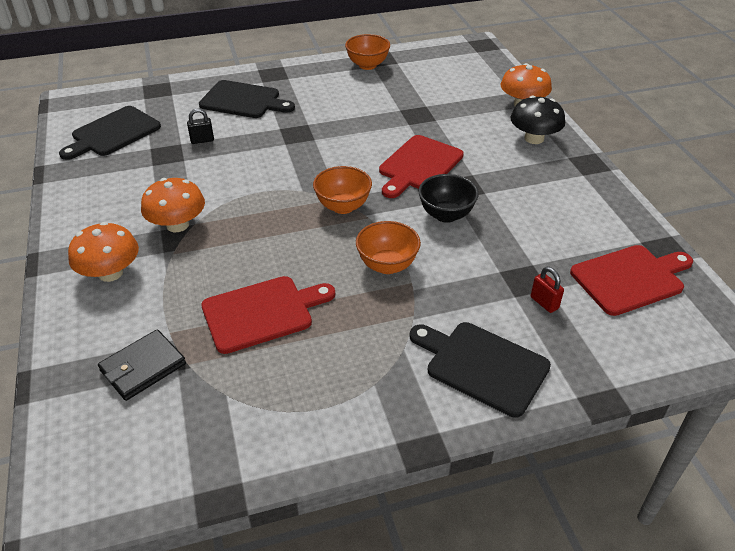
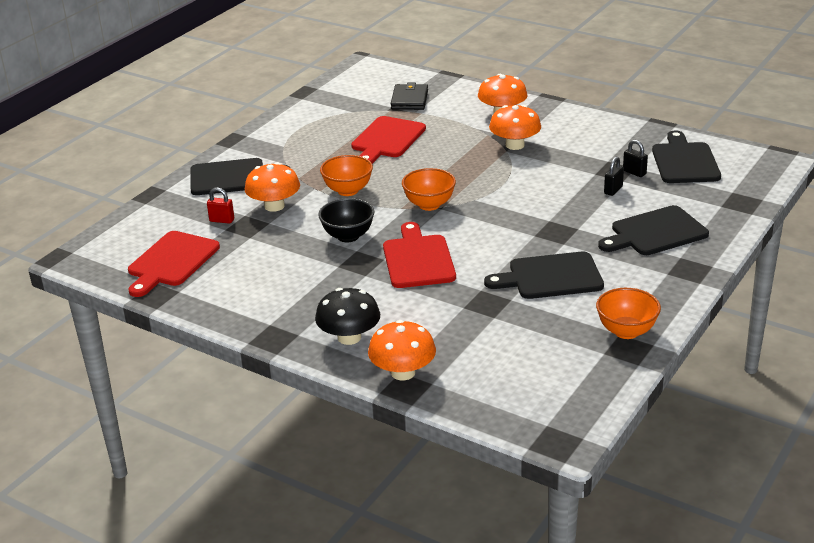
camera: 140 degrees right, 10 degrees down
(160, 145) = (634, 172): none -> black padlock
(354, 109) = (550, 277): none -> black cutting board
(475, 289) = (274, 206): none -> orange mushroom

